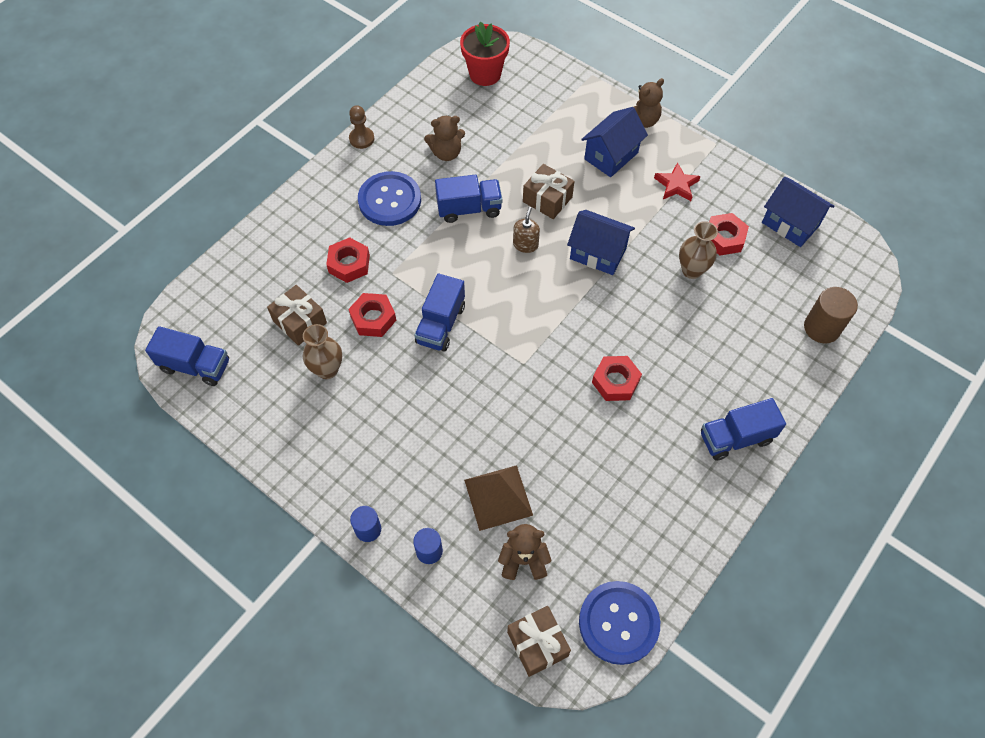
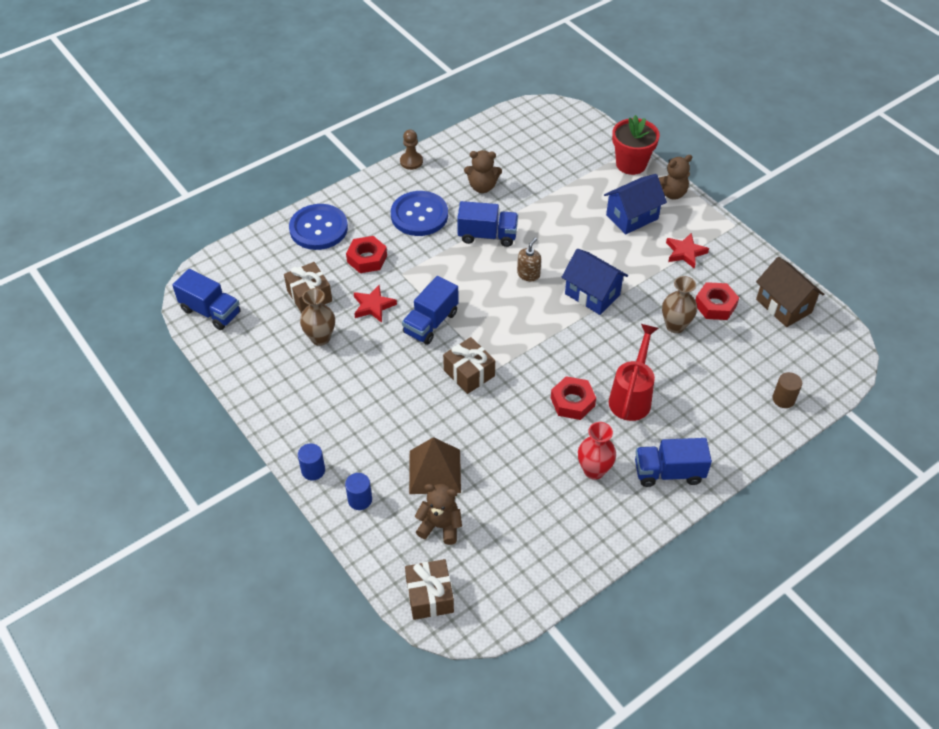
camera: 15 degrees right, 10 degrees down
(373, 318) = (373, 306): red nut -> red star
(485, 74) = (539, 129): red flower pot -> red flower pot (631, 164)
(547, 199) = (561, 241): brown gift -> brown gift (469, 373)
(618, 623) = (508, 597): blue button -> blue button (318, 228)
(661, 454) = (594, 470): none -> red vase
(673, 360) = (632, 396): none -> red watering can
(790, 224) = (783, 306): blue house -> brown house
(821, 328) = (783, 399): brown cylinder -> brown cylinder, size x0.65

